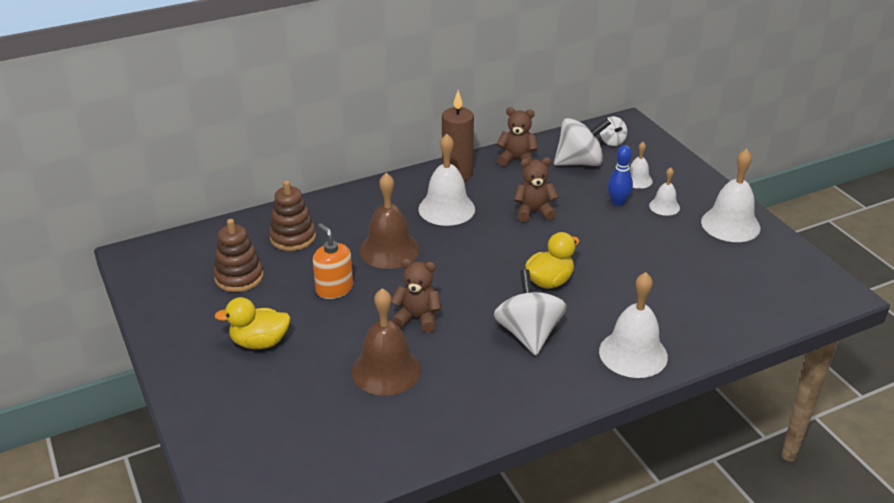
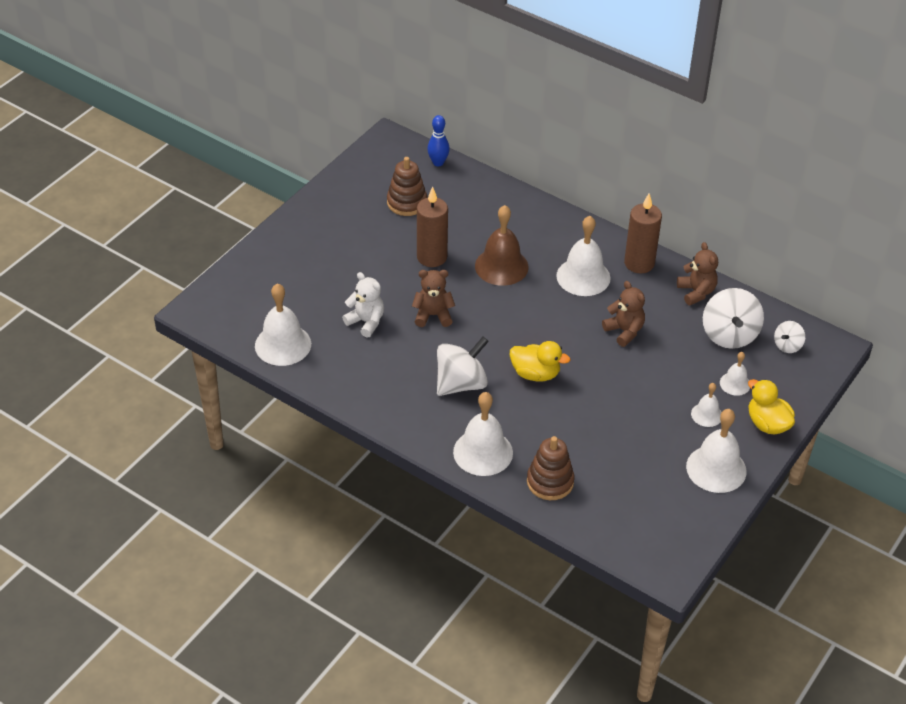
camera: 60 degrees right, 10 degrees up
(259, 342) = (348, 246): yellow duck -> yellow duck (767, 424)
(293, 237) = (474, 207): brown stacking toy -> brown stacking toy (550, 482)
(334, 289) = (432, 257): orange soap dispenser -> brown candle
(365, 452) = (283, 344): none -> white bell
(386, 370) = (366, 322): brown bell -> white teddy bear
(417, 318) = (433, 315): brown teddy bear -> brown teddy bear turned 75 degrees counterclockwise
(579, 162) = (729, 335): white spinning top -> white spinning top turned 45 degrees clockwise
(618, 202) = (686, 381): blue bowling pin -> blue bowling pin (438, 162)

